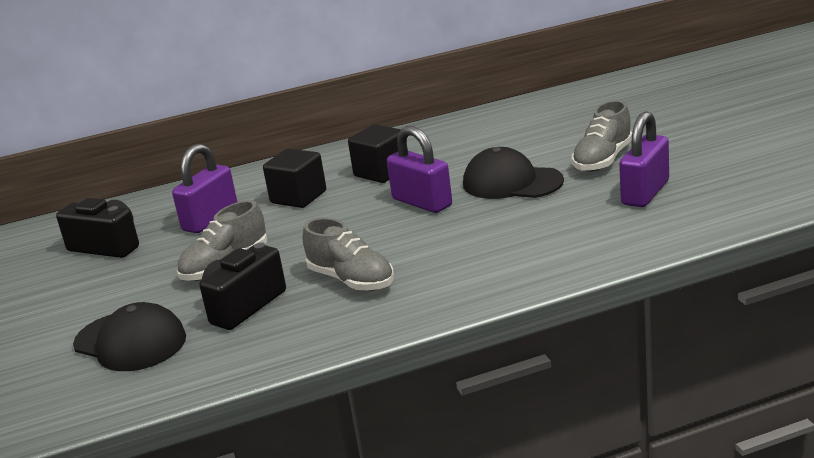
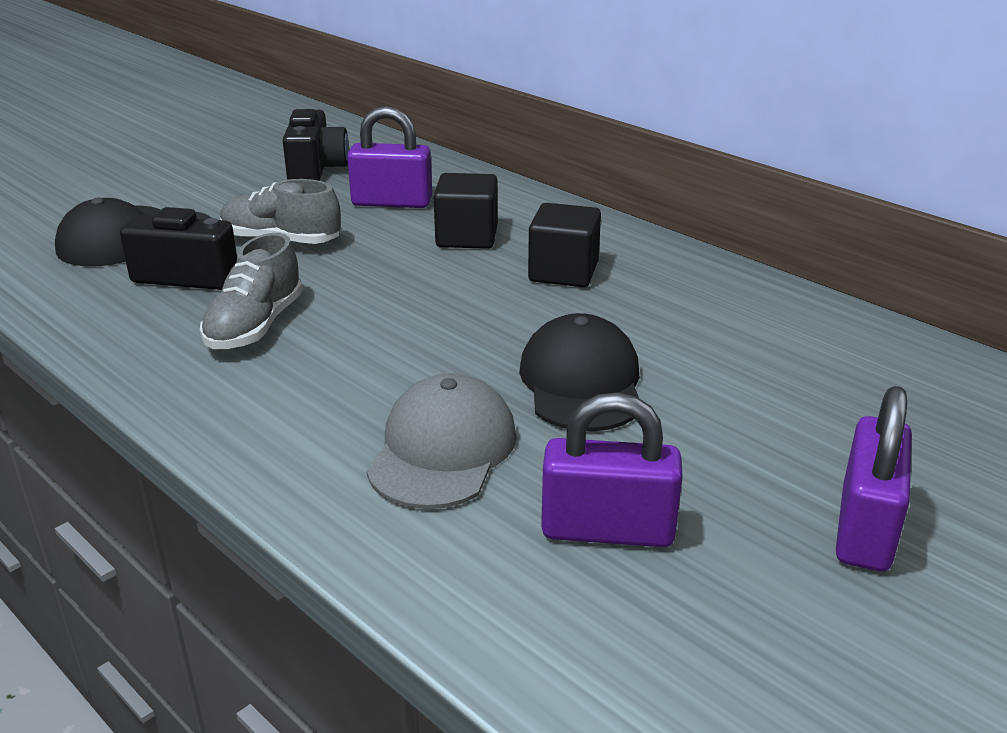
camera: 60 degrees right, 5 degrees up
(422, 202) = (485, 323): purple padlock -> purple padlock (864, 529)
(549, 227) = (442, 450): none -> grey cap
(603, 160) = (714, 455): grey shoe -> none

